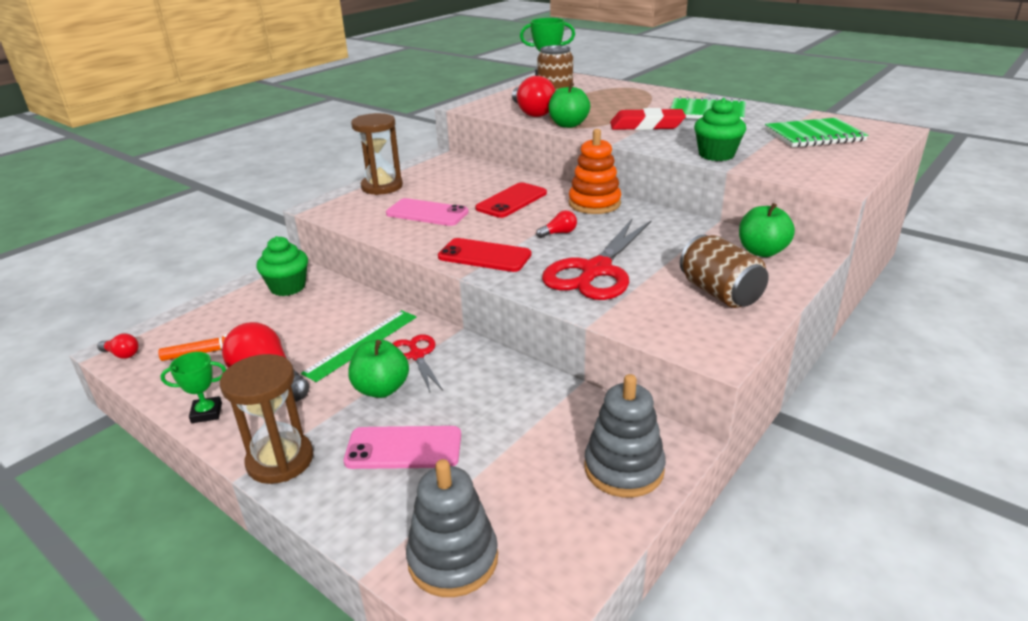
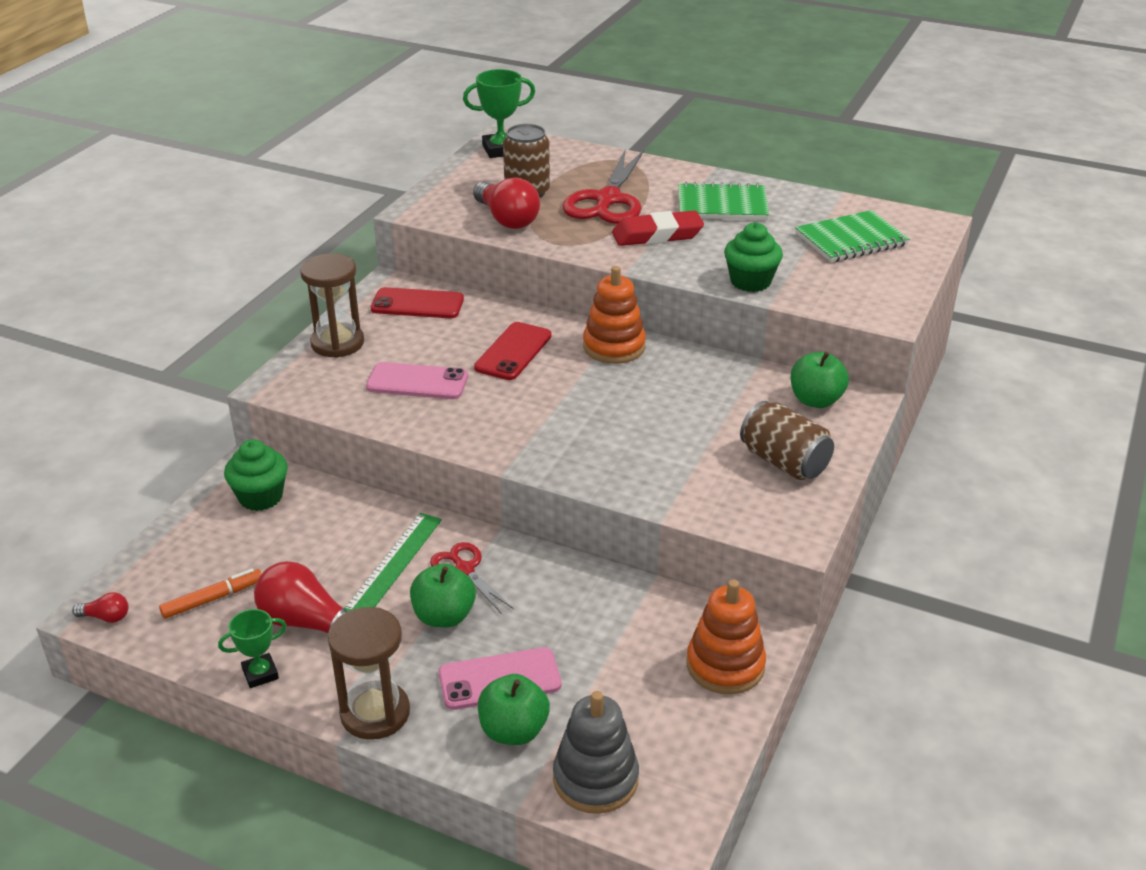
camera: 15 degrees left, 5 degrees up
(484, 256) = (515, 440): red phone -> red phone (417, 304)
(559, 233) = (588, 397): red light bulb -> none
(568, 125) = (561, 240): green apple -> green apple (513, 730)
(596, 271) = (647, 447): red scissors -> red scissors (607, 200)
(624, 468) = (725, 665): grey stacking toy -> orange stacking toy

